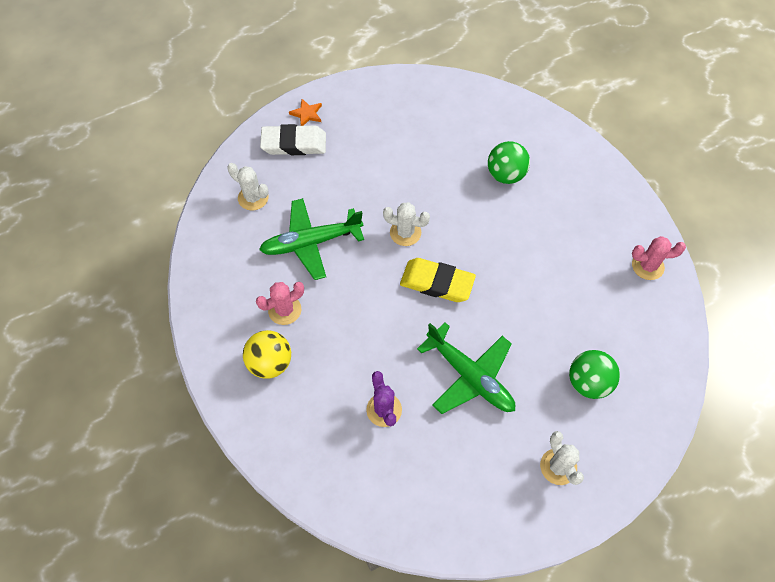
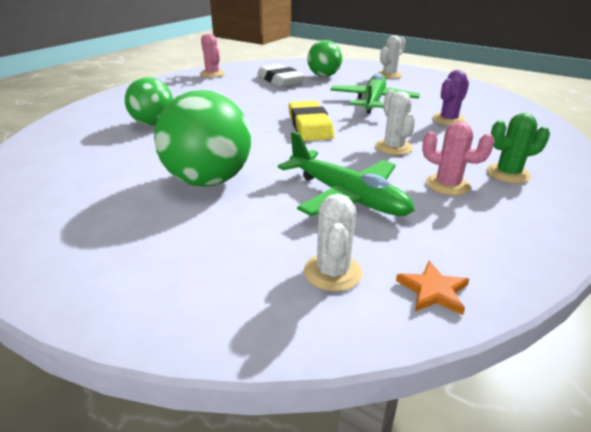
camera: 120 degrees left, 30 degrees down
(270, 363) = (508, 174): yellow ball -> green cactus
(294, 144) = (186, 272): white eraser -> white eraser (280, 80)
(307, 114) = (103, 284): orange star -> orange star (433, 291)
(380, 179) = (208, 180): none -> green ball
(405, 233) = (271, 150): white cactus -> white cactus (393, 147)

